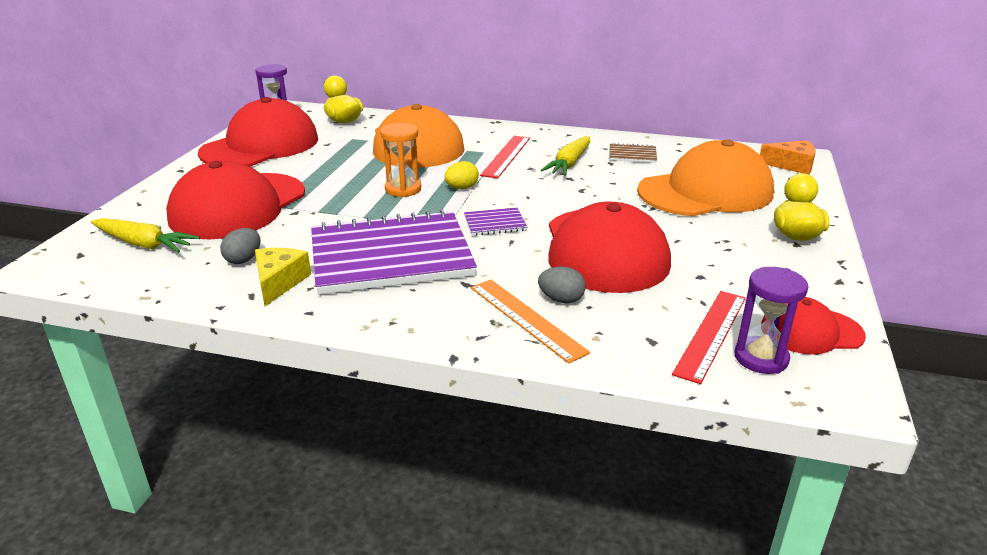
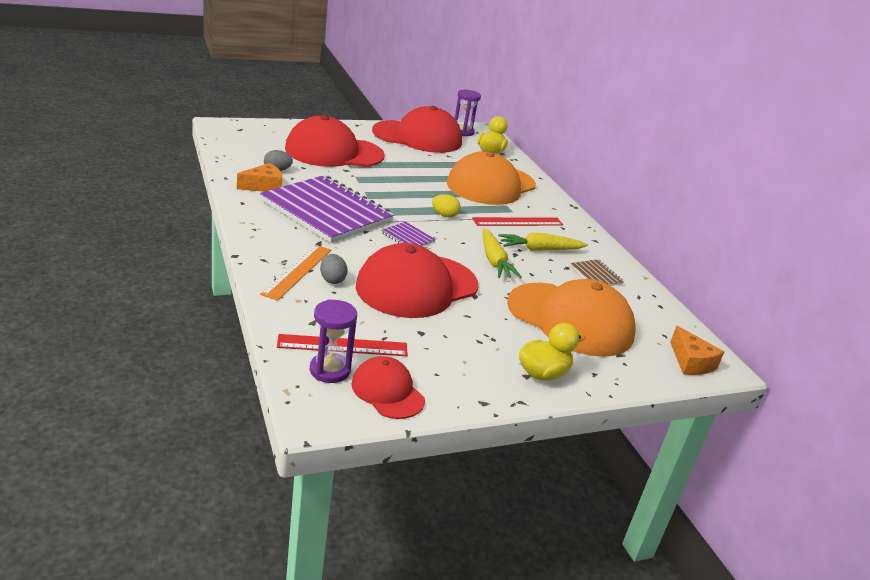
camera: 50 degrees right, 0 degrees up
(144, 244) = (266, 141): yellow carrot -> yellow carrot (494, 261)
(279, 282) = (264, 186): yellow cheese -> orange cheese
(403, 189) = (416, 195): orange hourglass -> none

